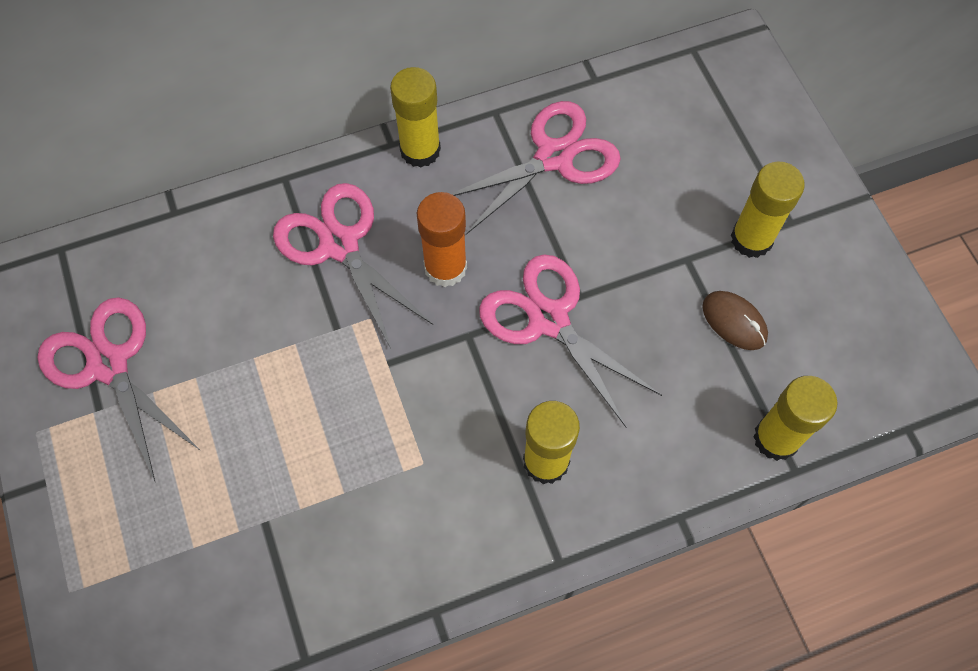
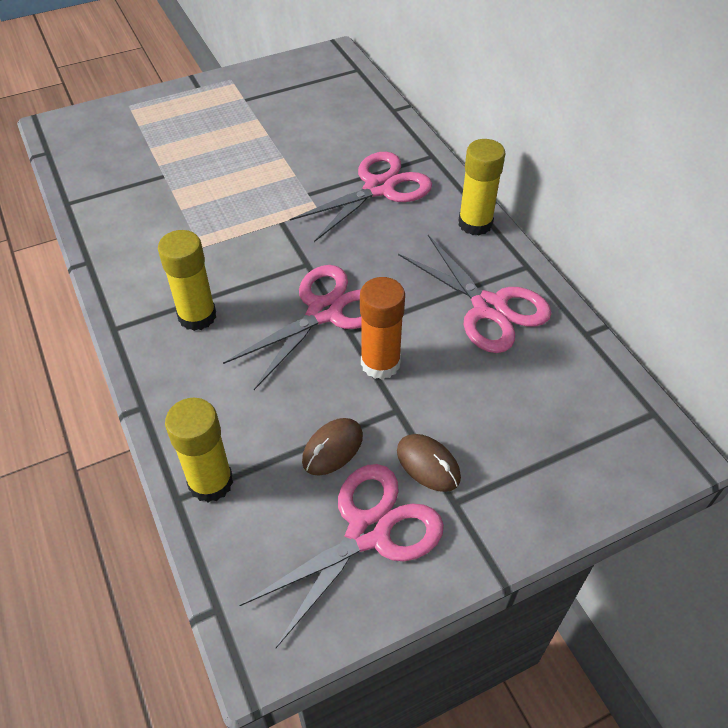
camera: 85 degrees right, 15 degrees down
(109, 364) = (276, 99): pink scissors -> pink scissors (368, 532)
(445, 268) = (366, 246): orange glue stick -> orange glue stick (380, 363)
(751, 239) = (428, 464): yellow glue stick -> brown mouse

